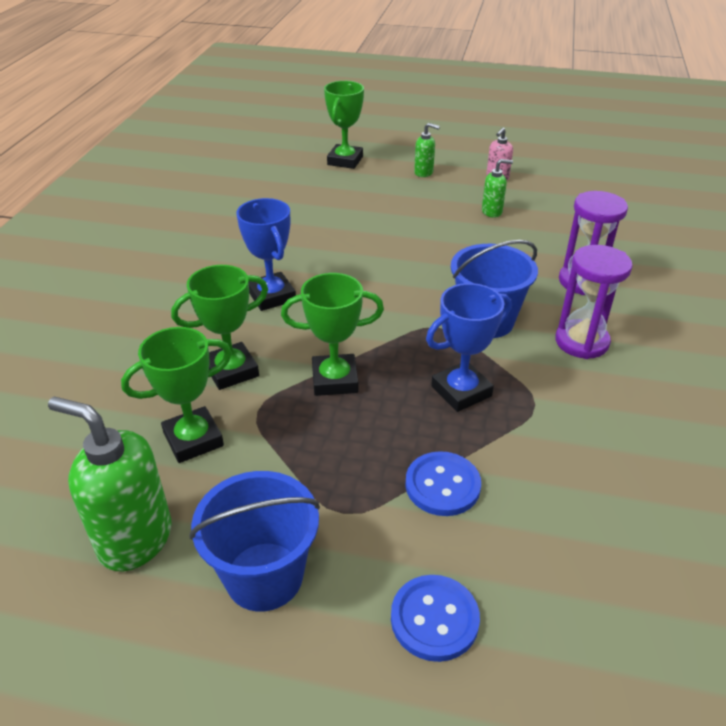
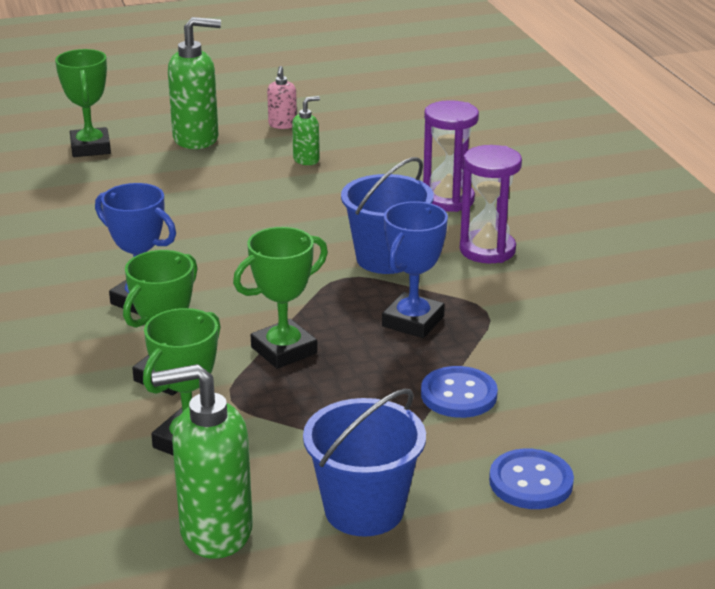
camera: 30 degrees left, 10 degrees down
(424, 173) = (196, 139): green soap dispenser -> green soap dispenser, size x1.95

